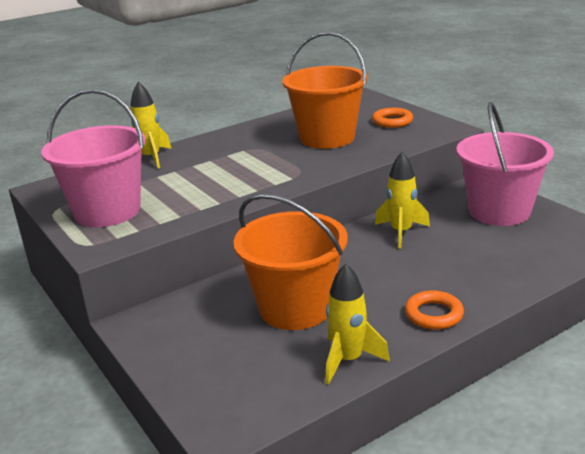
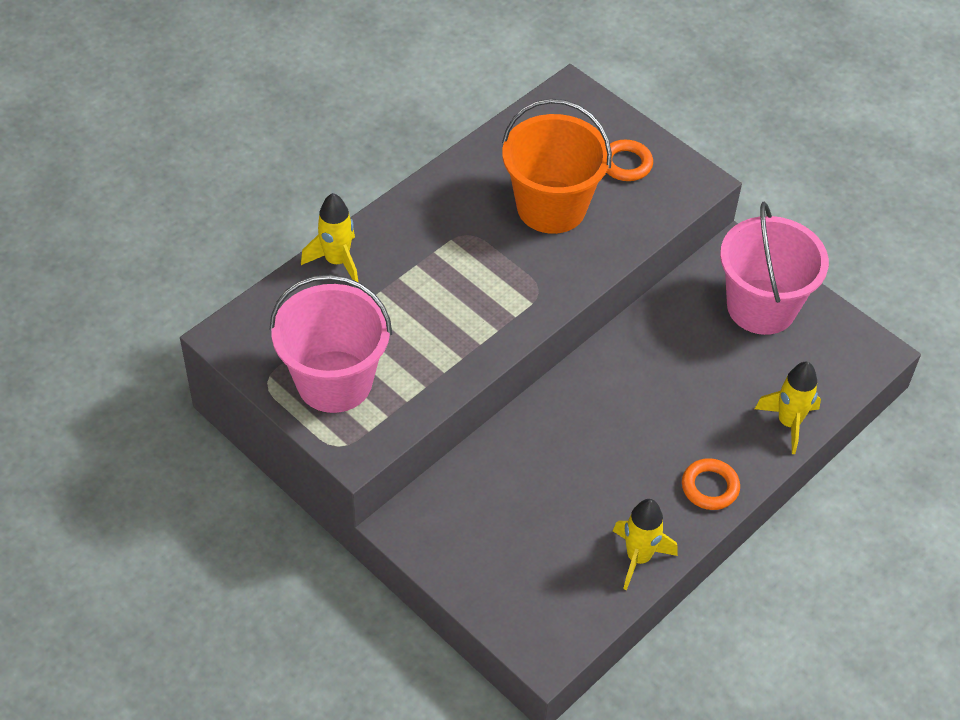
camera: 15 degrees left, 25 degrees up
(295, 308) = (568, 488): orange bucket -> none
(401, 232) = (656, 353): yellow rocket -> yellow rocket (788, 423)

